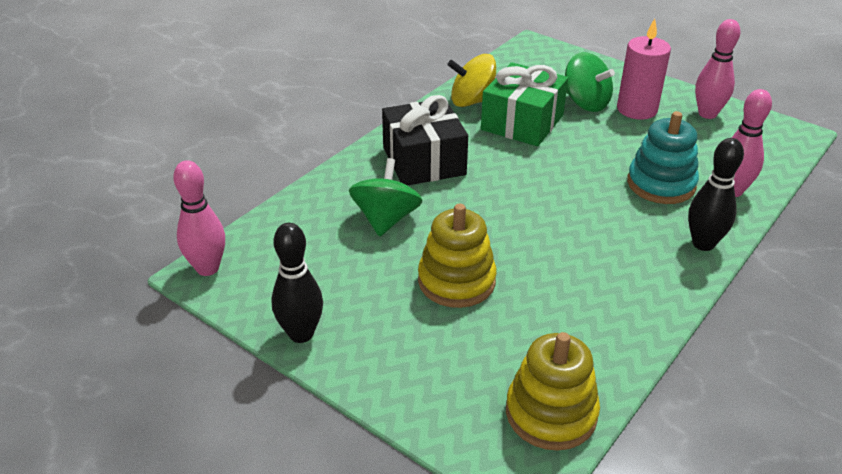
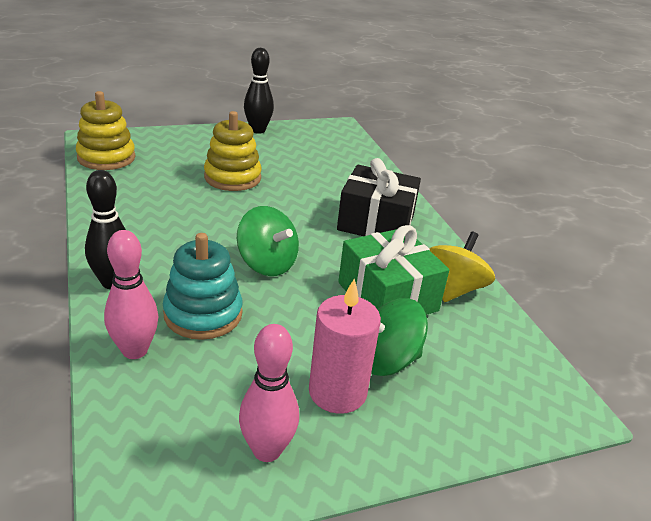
camera: 120 degrees right, 5 degrees down
(207, 268) = (341, 128): pink bowling pin -> none
(386, 219) = (321, 182): green spinning top -> green spinning top (267, 264)

